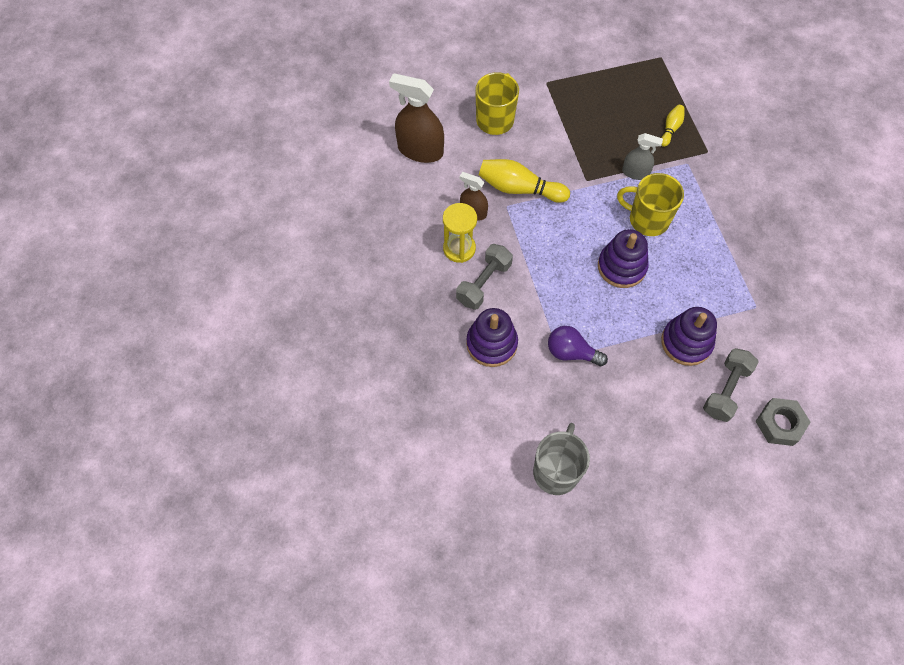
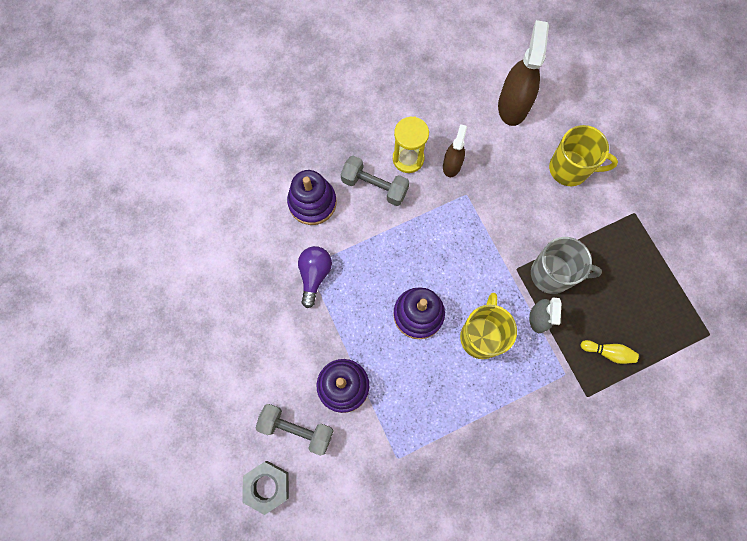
camera: 80 degrees right, 10 degrees up
(519, 189) = (489, 204): yellow bowling pin -> none
(556, 471) = (195, 275): grey mug -> grey mug (552, 274)

